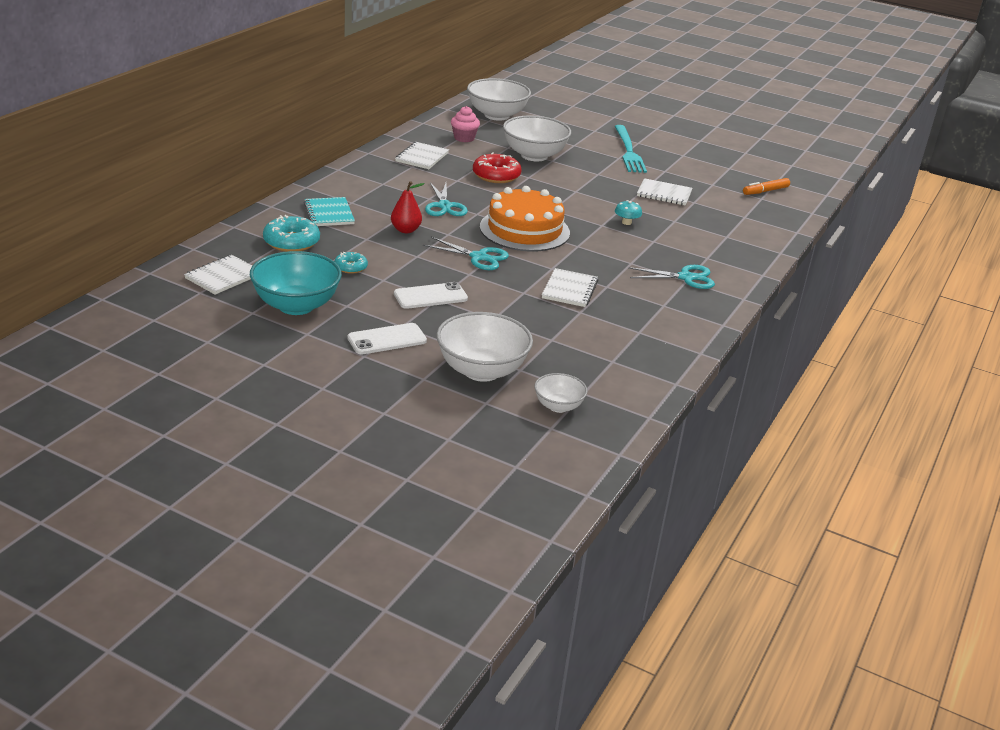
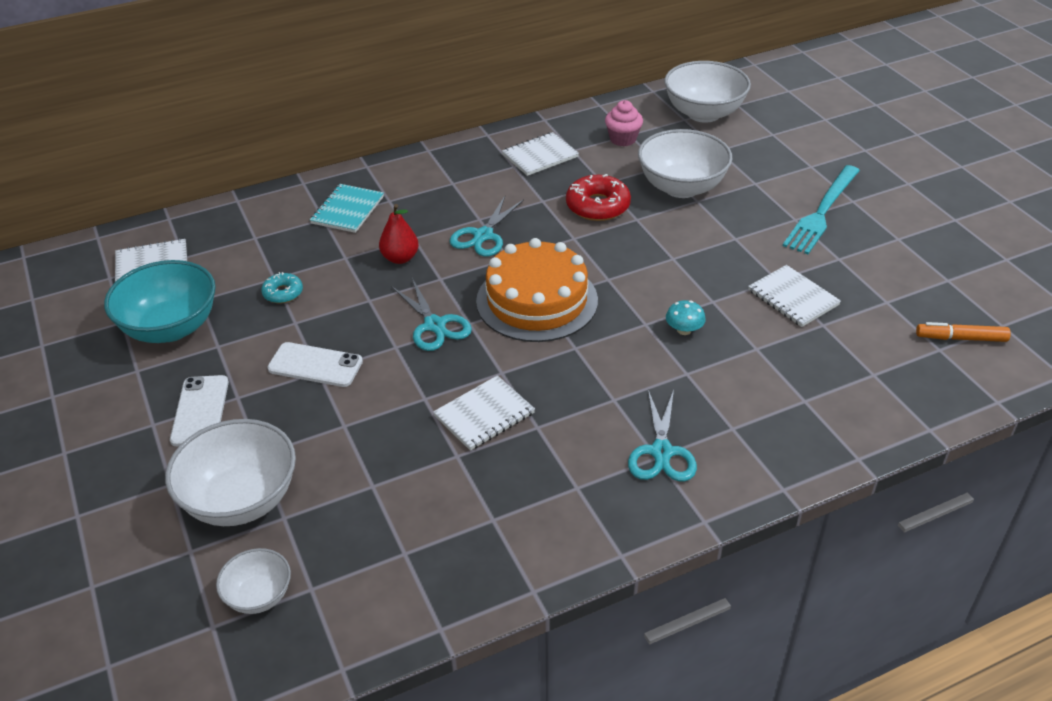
camera: 40 degrees right, 10 degrees up
(291, 242) = (266, 238): turquoise donut -> none
(387, 339) = (200, 411): white phone -> white phone turned 75 degrees clockwise
(686, 277) = (661, 452): turquoise scissors -> turquoise scissors turned 60 degrees clockwise

